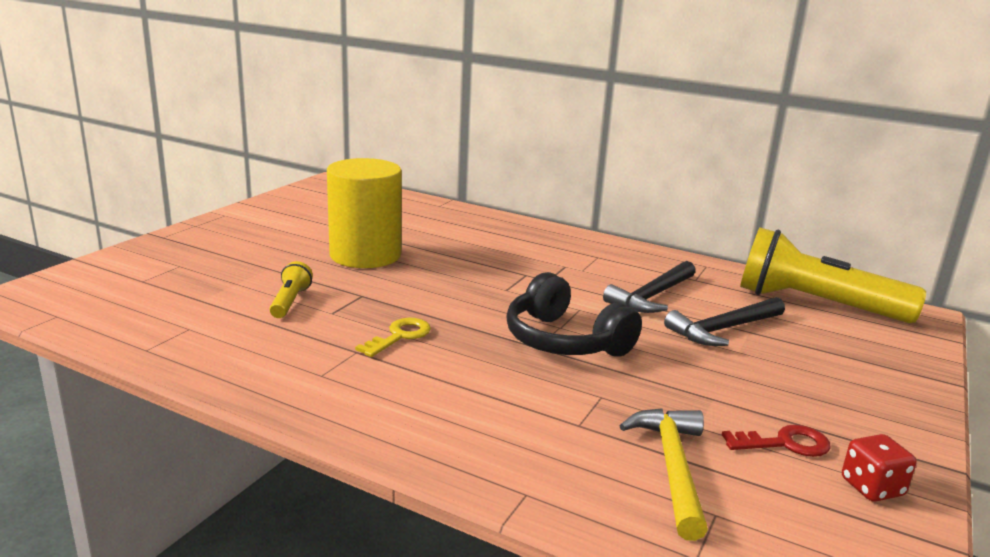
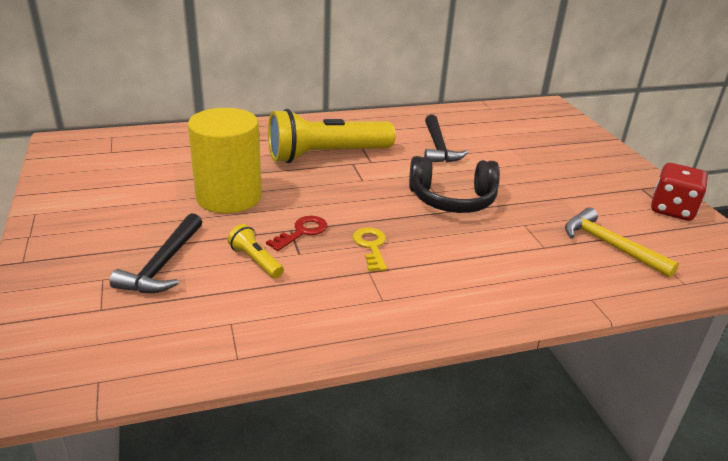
camera: 45 degrees left, 10 degrees up
(723, 329) = (500, 153): black hammer -> black hammer (163, 265)
(785, 443) = (620, 206): red key -> red key (302, 232)
(815, 304) = (507, 117): yellow flashlight -> yellow flashlight (326, 155)
(872, 487) = (672, 210): red dice -> red dice, size x1.58

